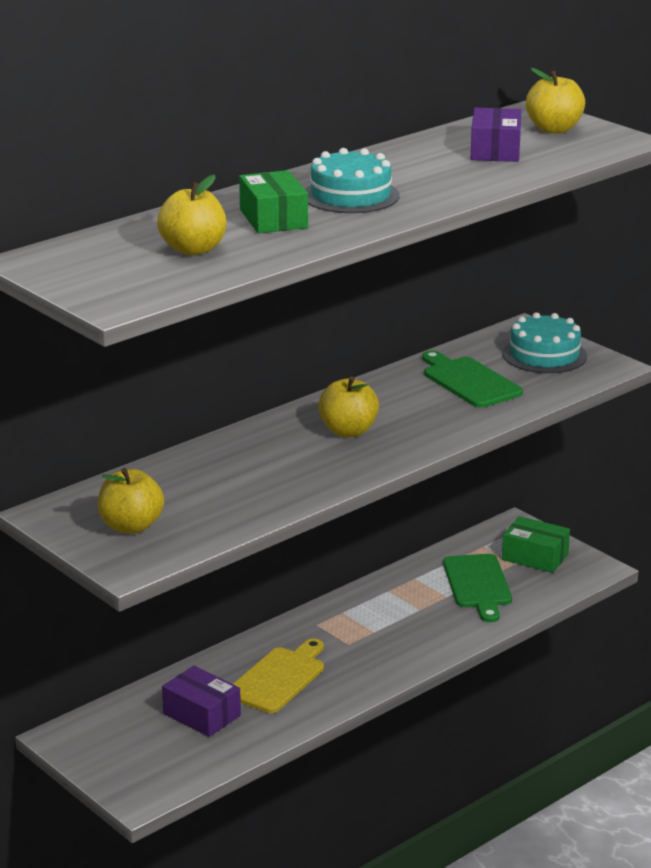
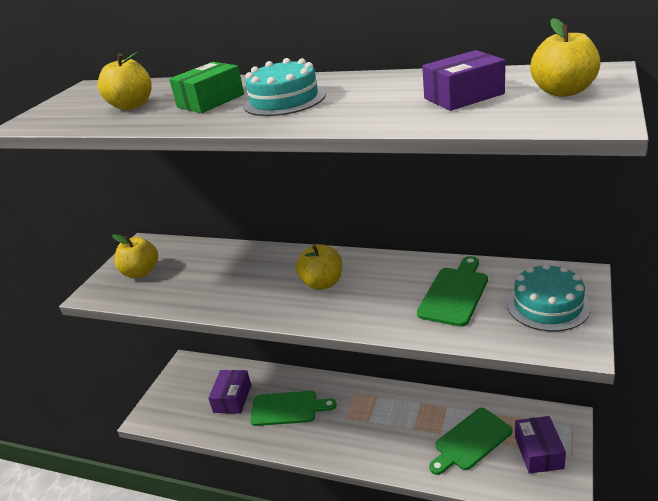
camera: 65 degrees right, 5 degrees up
(278, 678) = (288, 408): yellow cutting board -> green cutting board
(535, 557) = (538, 452): green box -> purple box

